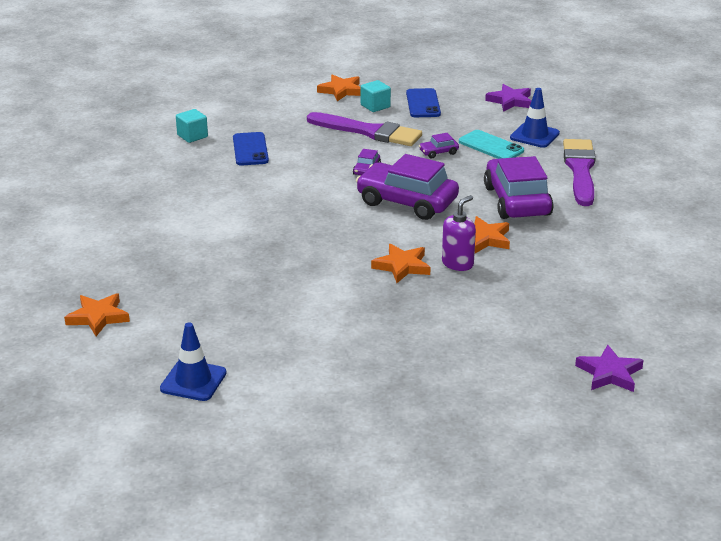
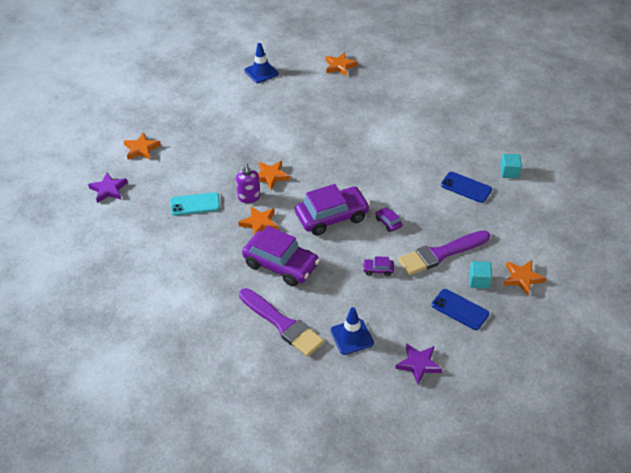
camera: 130 degrees right, 15 degrees up
(438, 152) = (378, 270): purple car -> purple car turned 105 degrees counterclockwise
(491, 146) = (360, 302): turquoise phone -> turquoise phone (195, 204)
(503, 393) = (141, 149): none -> orange star

